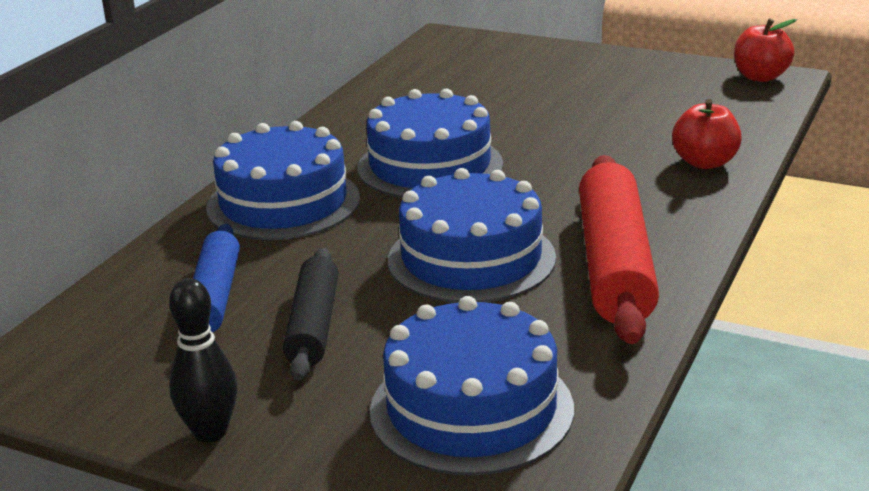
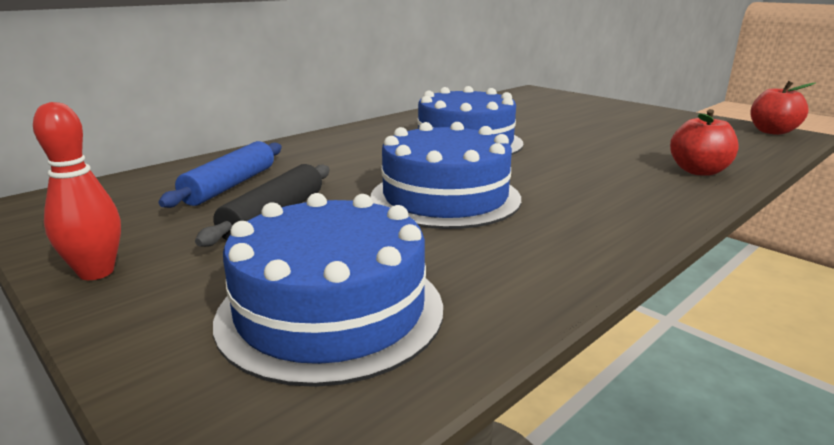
camera: 20 degrees right, 5 degrees down
(210, 432) = (96, 272): black bowling pin -> red bowling pin
(283, 203) = (342, 146): blue cake -> none
(615, 265) = (571, 223): red rolling pin -> none

